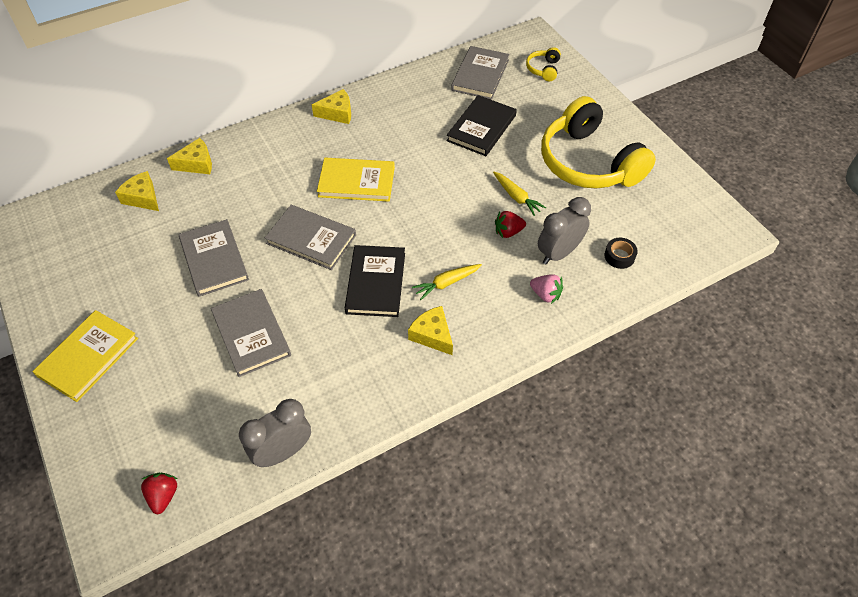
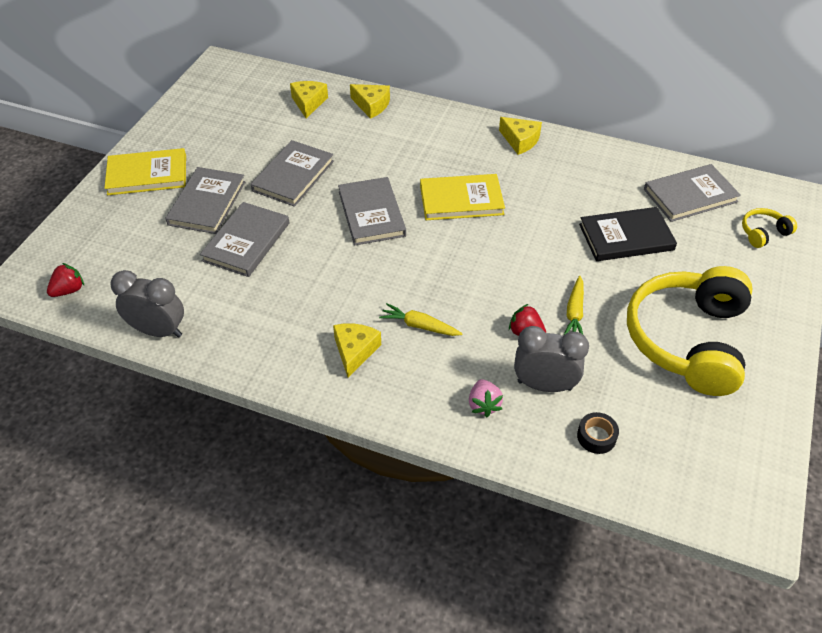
camera: 50 degrees right, 5 degrees down
(176, 334) = (207, 203): none -> grey book
(356, 182) = (461, 200): yellow book -> yellow book turned 60 degrees counterclockwise
(376, 283) = (370, 280): black book -> none

